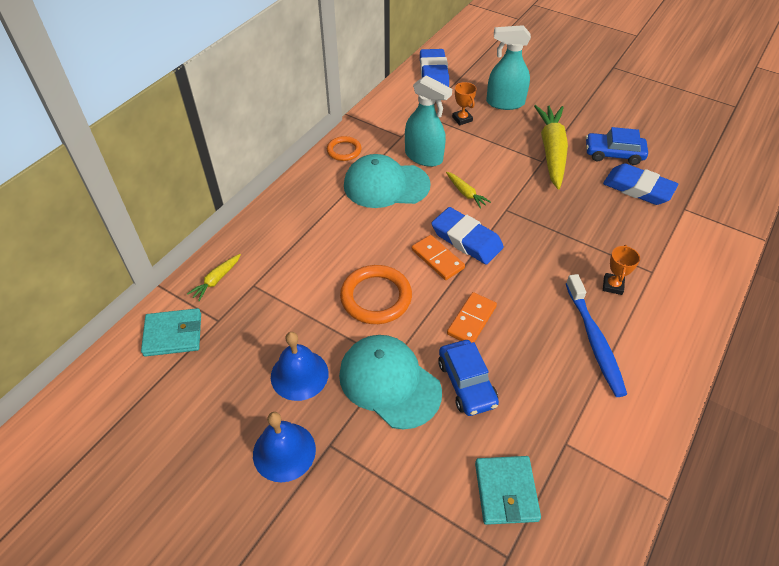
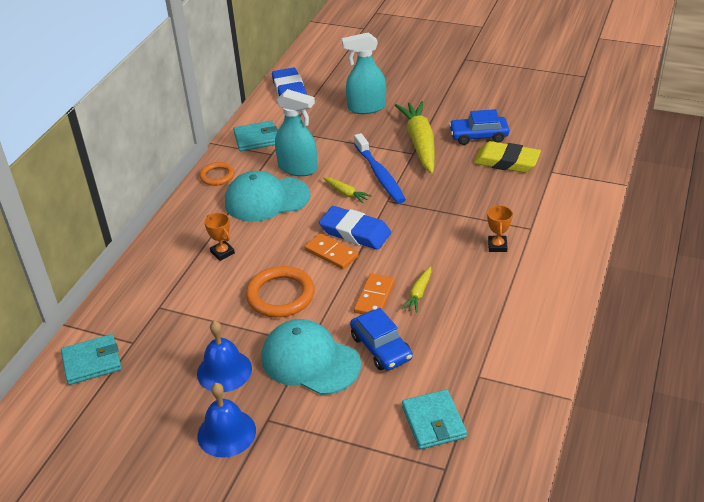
camera: 10 degrees left, 10 degrees down
(216, 280) = (121, 309): yellow carrot -> yellow carrot (418, 293)
(391, 117) = (256, 138): none -> turquoise wallet
(462, 119) = (327, 129): orange trophy -> orange trophy (222, 252)
(594, 340) = (489, 292): blue toothbrush -> blue toothbrush (380, 175)
(638, 188) = (506, 161): blue eraser -> yellow eraser

